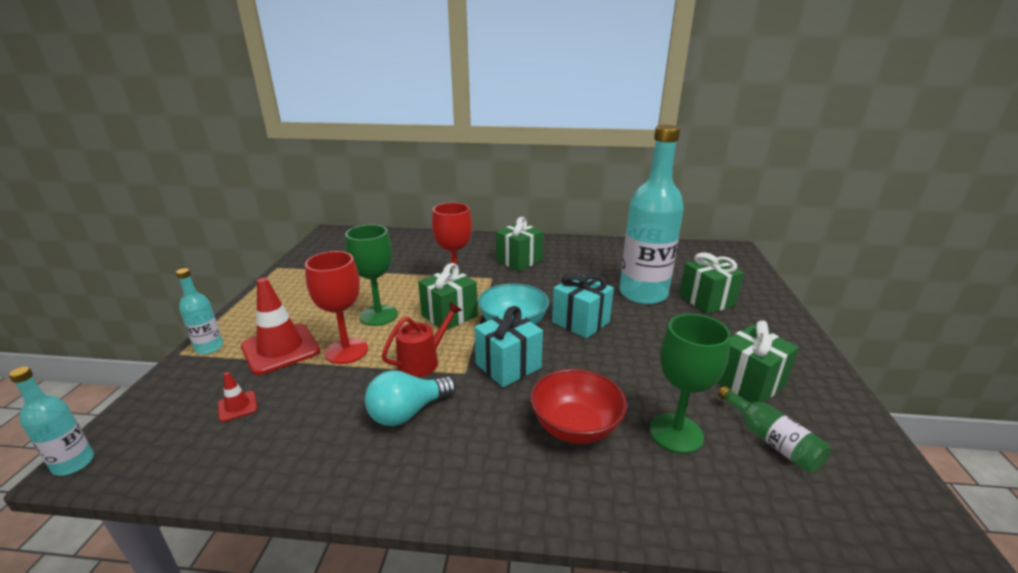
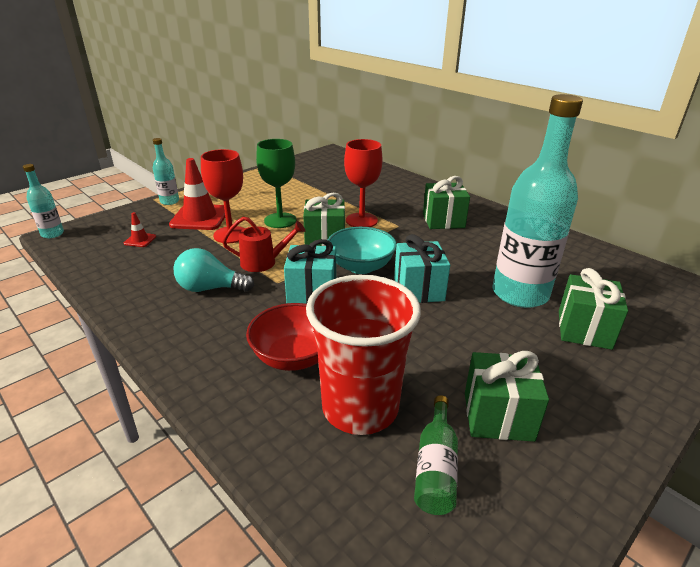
camera: 40 degrees right, 5 degrees up
(676, 433) = (360, 407): green goblet -> red cup

